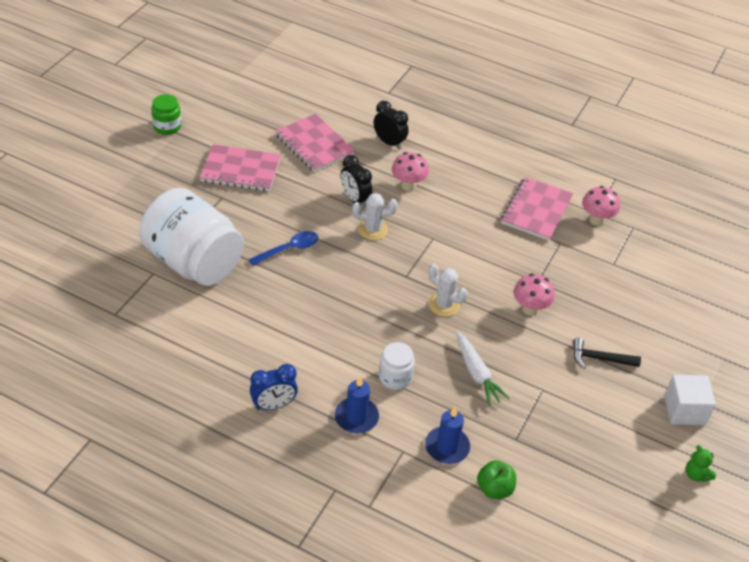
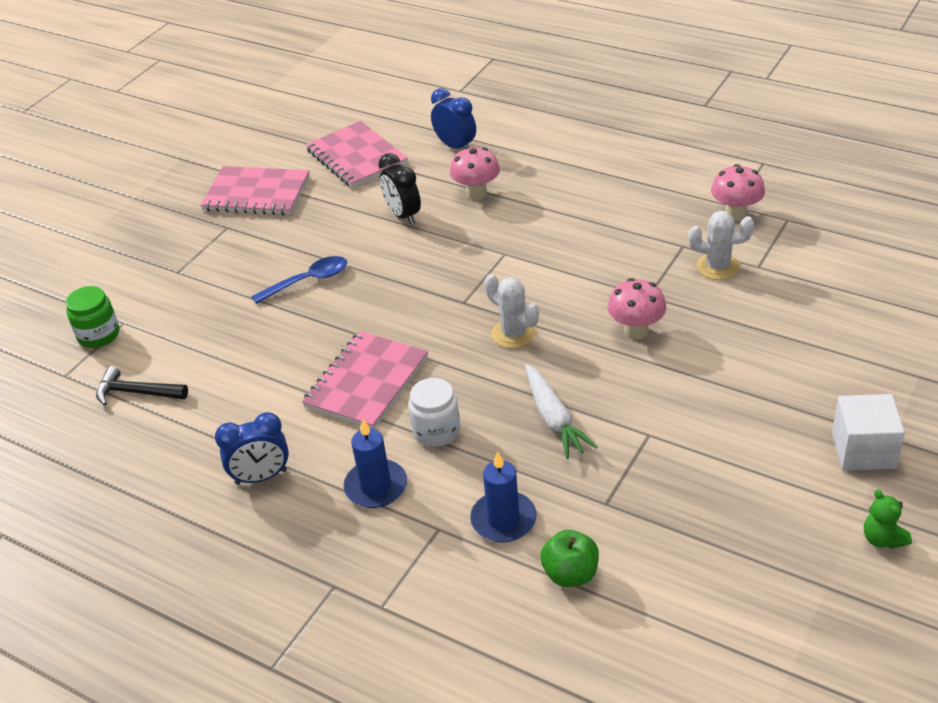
camera: 10 degrees right, 5 degrees down
(167, 126) = (170, 153): green jar -> green jar (99, 335)
(193, 262) = (179, 305): white jar -> none
(372, 229) = (423, 249): white cactus -> white cactus (718, 267)
(389, 142) = (455, 146): black clock -> blue clock
(536, 210) = (651, 209): pink notebook -> pink notebook (367, 382)
(599, 359) = (735, 389): black hammer -> black hammer (136, 392)

